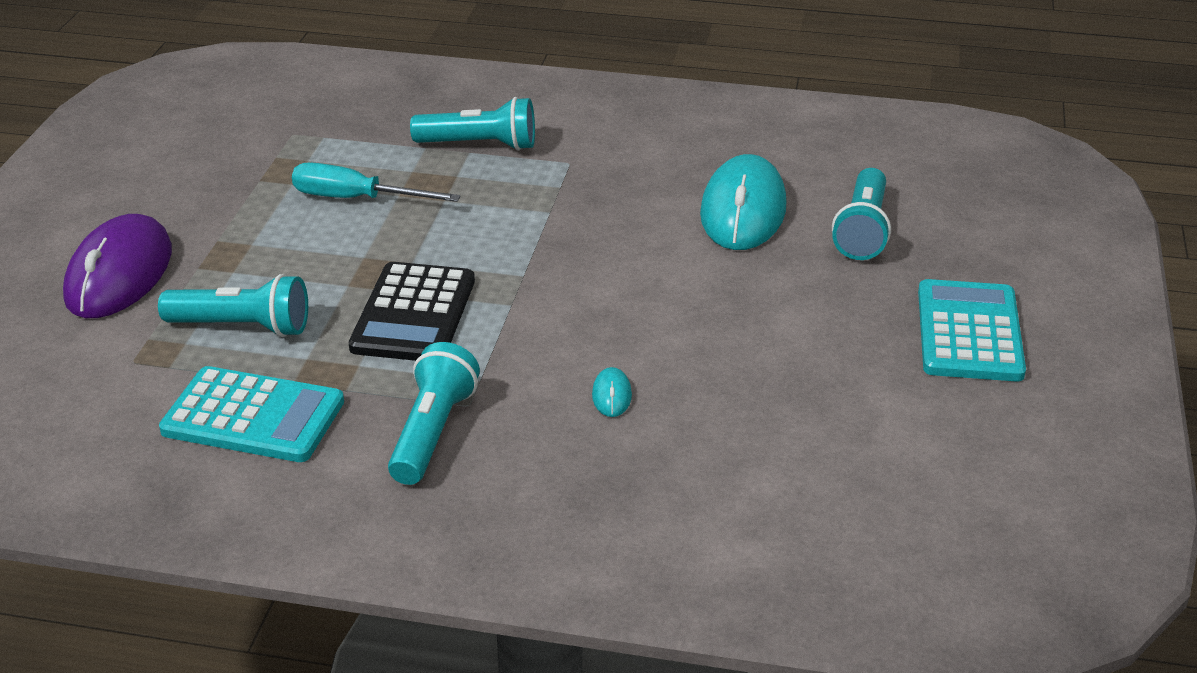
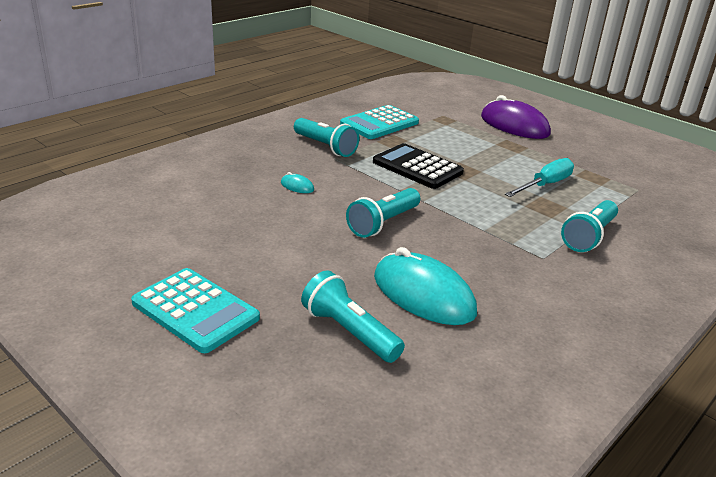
camera: 120 degrees right, 5 degrees down
(243, 327) = (446, 136): turquoise flashlight -> turquoise flashlight (383, 223)

